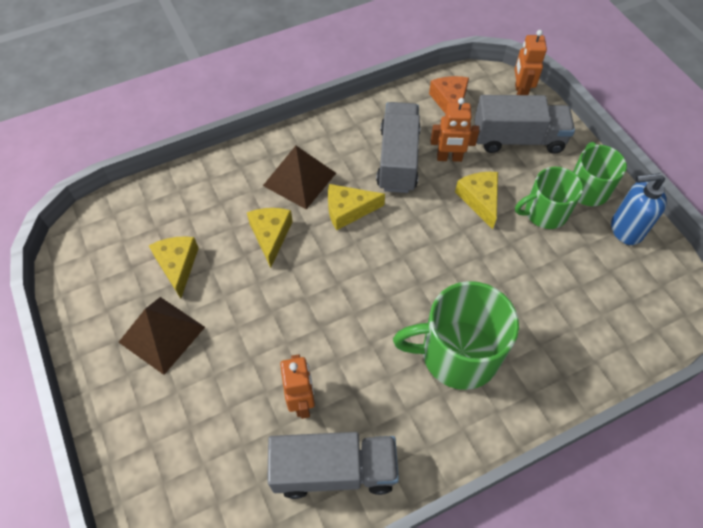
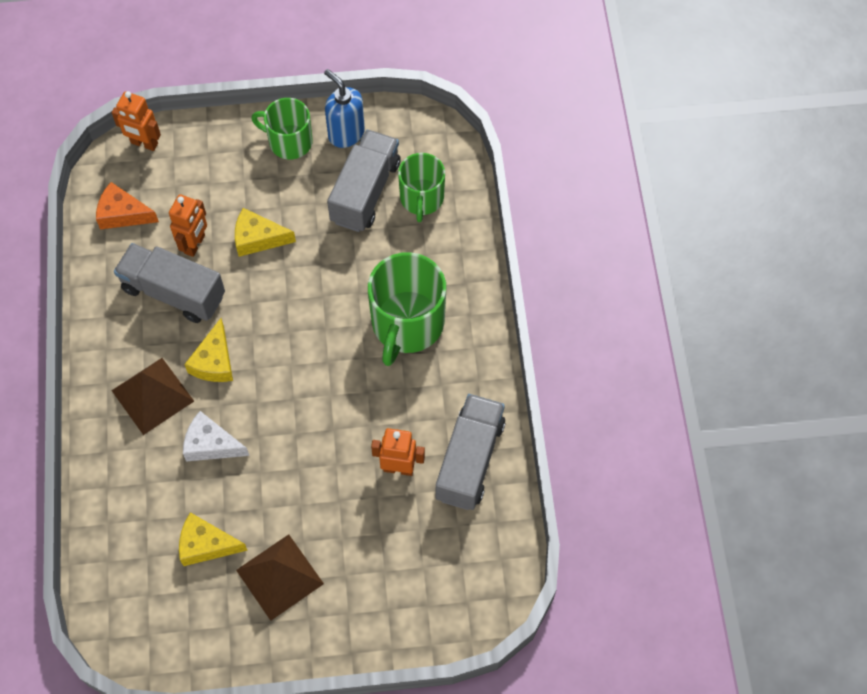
camera: 70 degrees left, 5 degrees up
(271, 235) = (211, 444): yellow cheese -> white cheese
(518, 139) = (203, 173): grey truck -> grey truck (365, 192)
(544, 212) = (298, 190): green mug -> green mug (421, 198)
(625, 229) = (346, 133): blue soap dispenser -> blue soap dispenser turned 120 degrees clockwise

